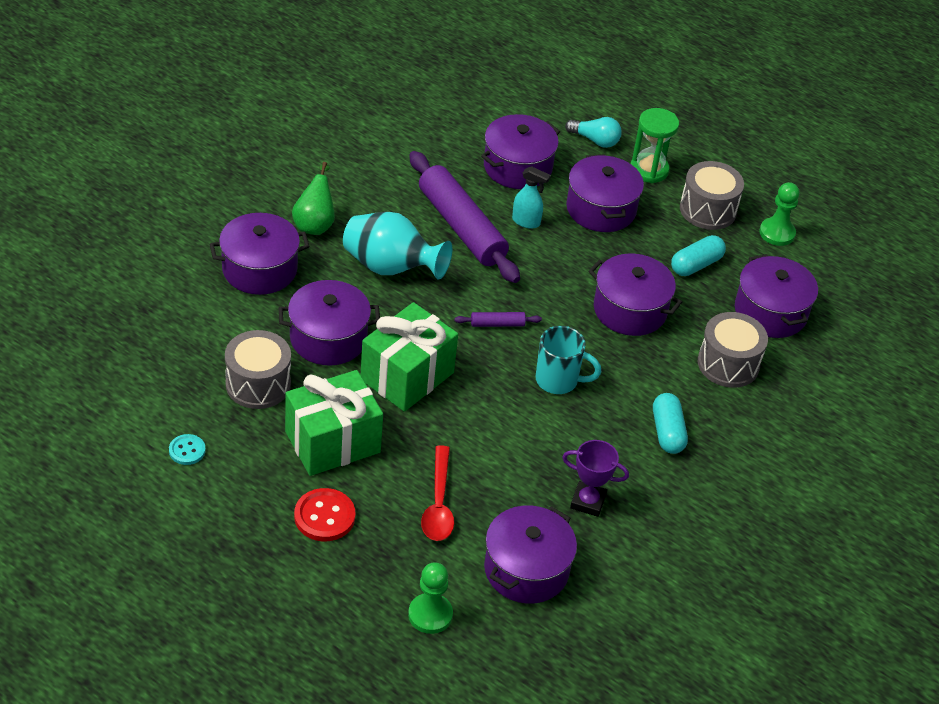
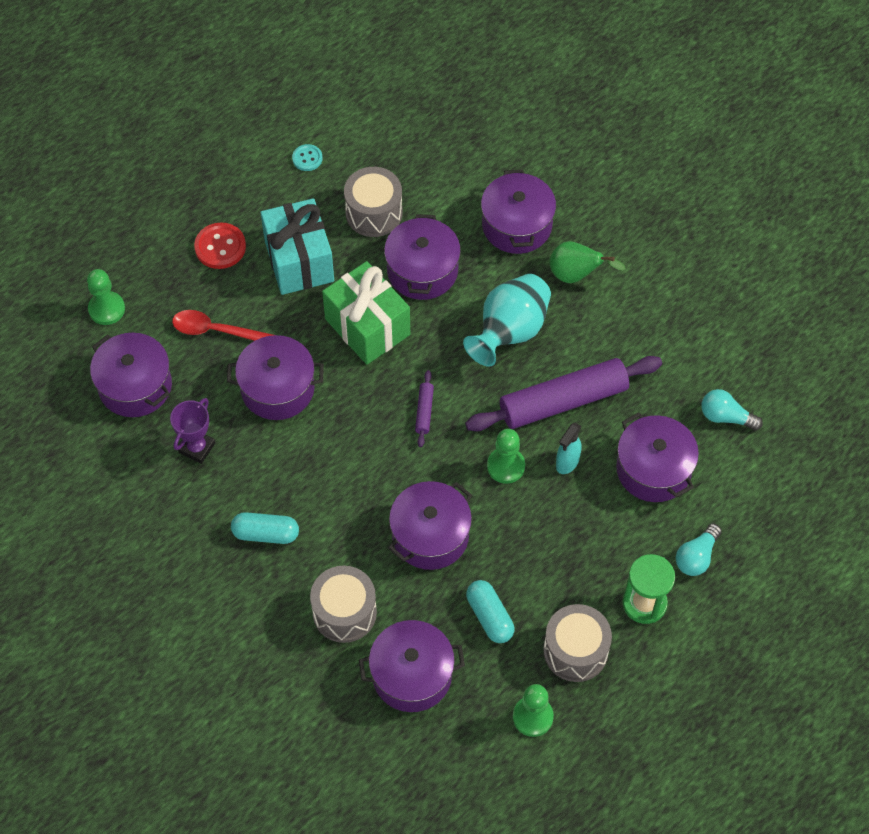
camera: 105 degrees right, 15 degrees up
(332, 442) = (299, 261): green gift -> turquoise gift
(452, 124) = (726, 417): none -> turquoise light bulb
(542, 262) = (506, 466): none -> green pawn
(558, 381) = (344, 451): turquoise mug -> none
(601, 209) = (582, 539): purple pot -> purple pot (277, 389)

